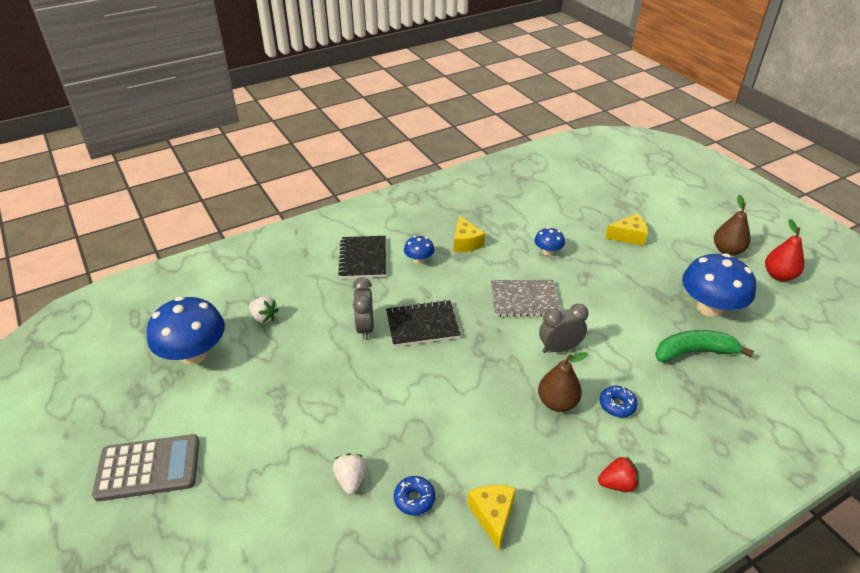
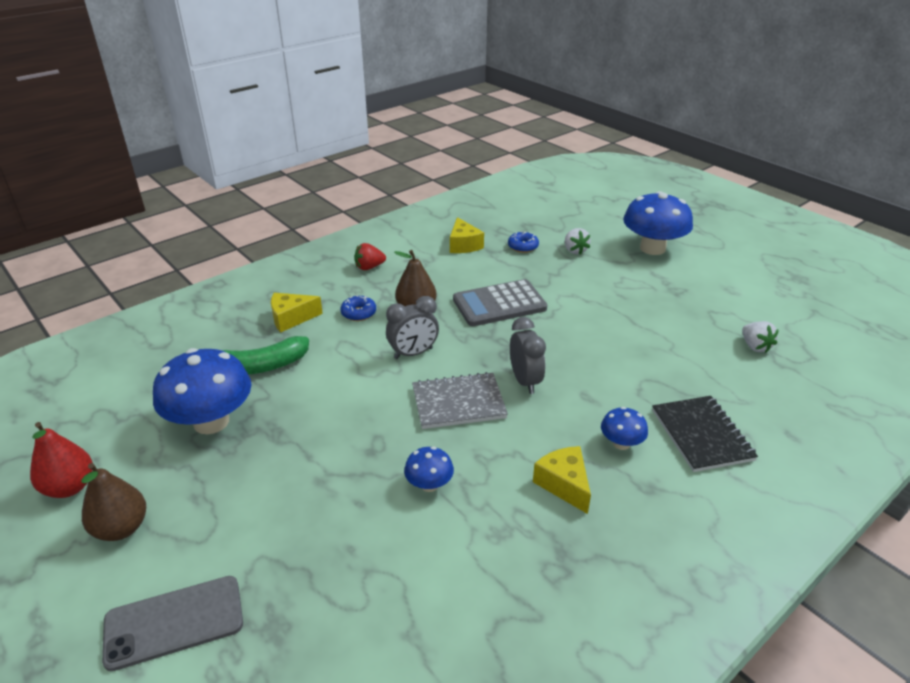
camera: 170 degrees right, 5 degrees down
(148, 468) = (728, 242): grey calculator -> grey calculator (499, 304)
(194, 354) = (787, 308): blue mushroom -> blue mushroom (652, 248)
(264, 318) = (755, 346): white strawberry -> white strawberry turned 135 degrees counterclockwise
(365, 328) = (636, 349): grey clock -> grey clock (525, 381)
(422, 325) = (573, 359): black notebook -> none
(628, 236) = (286, 537): yellow cheese -> yellow cheese (291, 318)
(672, 211) = (174, 622): none -> grey phone

